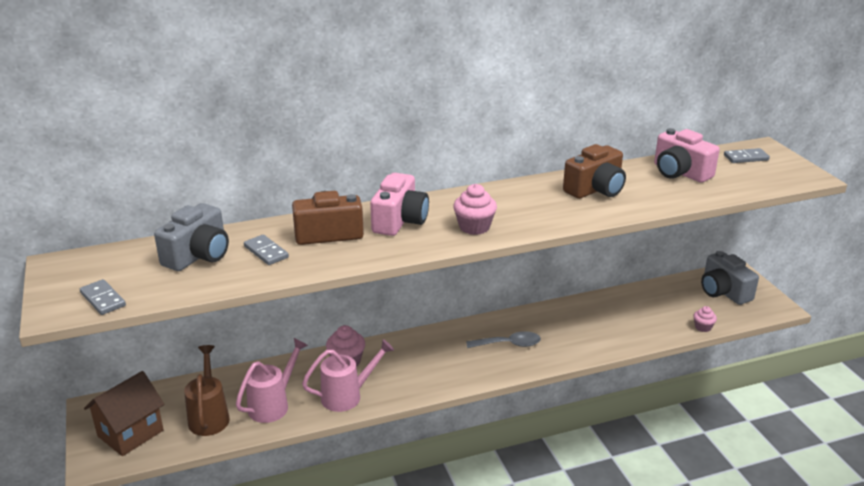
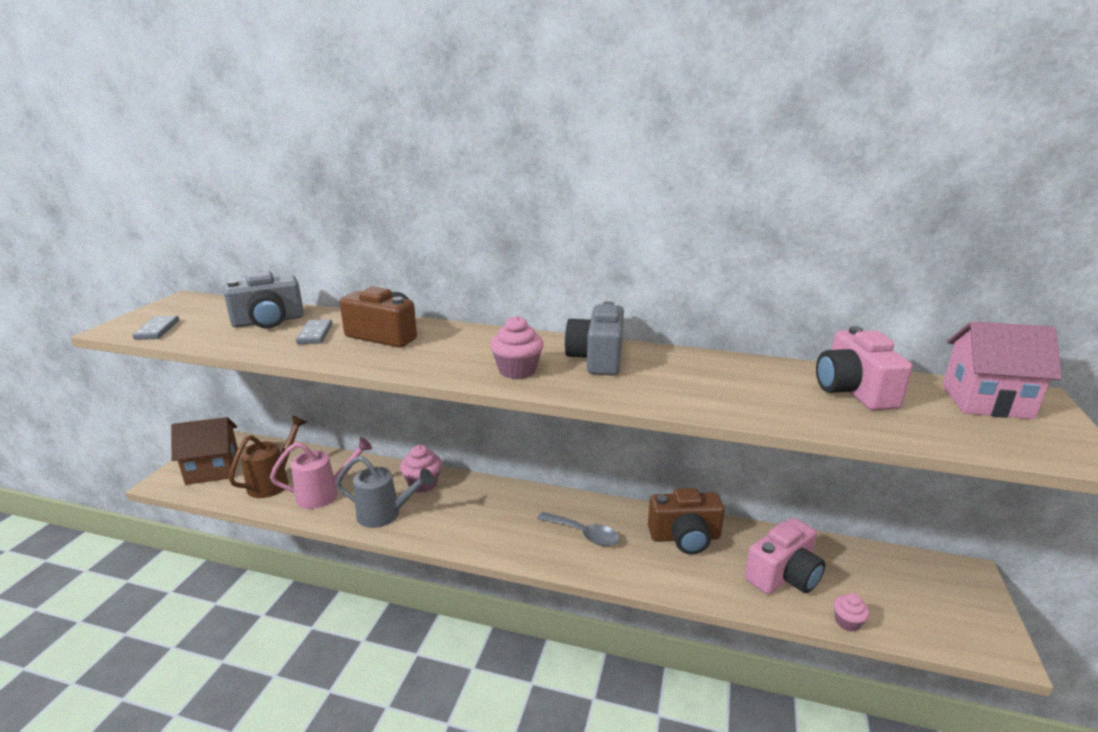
camera: 35 degrees right, 5 degrees down
(347, 396) = (384, 514): pink watering can -> grey watering can
(400, 221) = (459, 344): pink camera -> pink camera (783, 576)
(595, 189) = (709, 376): brown camera -> brown camera (685, 537)
(723, 292) = (923, 590): grey camera -> grey camera (597, 359)
(746, 158) = (986, 402): grey domino -> pink house

